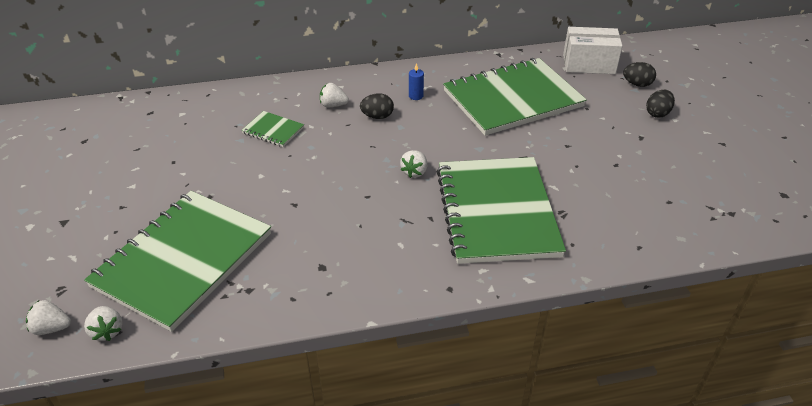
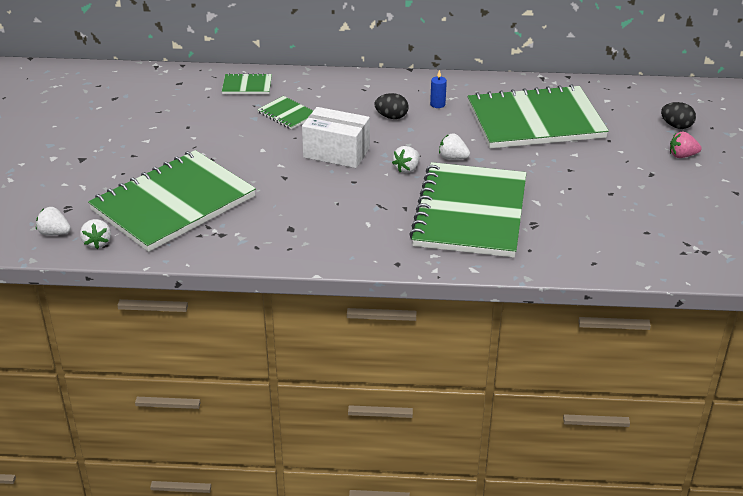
camera: 15 degrees right, 5 degrees down
(222, 105) = (247, 85): none -> green notebook
(333, 105) = (352, 101): white strawberry -> white strawberry (452, 158)
(589, 64) = (634, 100): white box -> white box (336, 153)
(657, 113) = (682, 156): black egg -> pink strawberry

